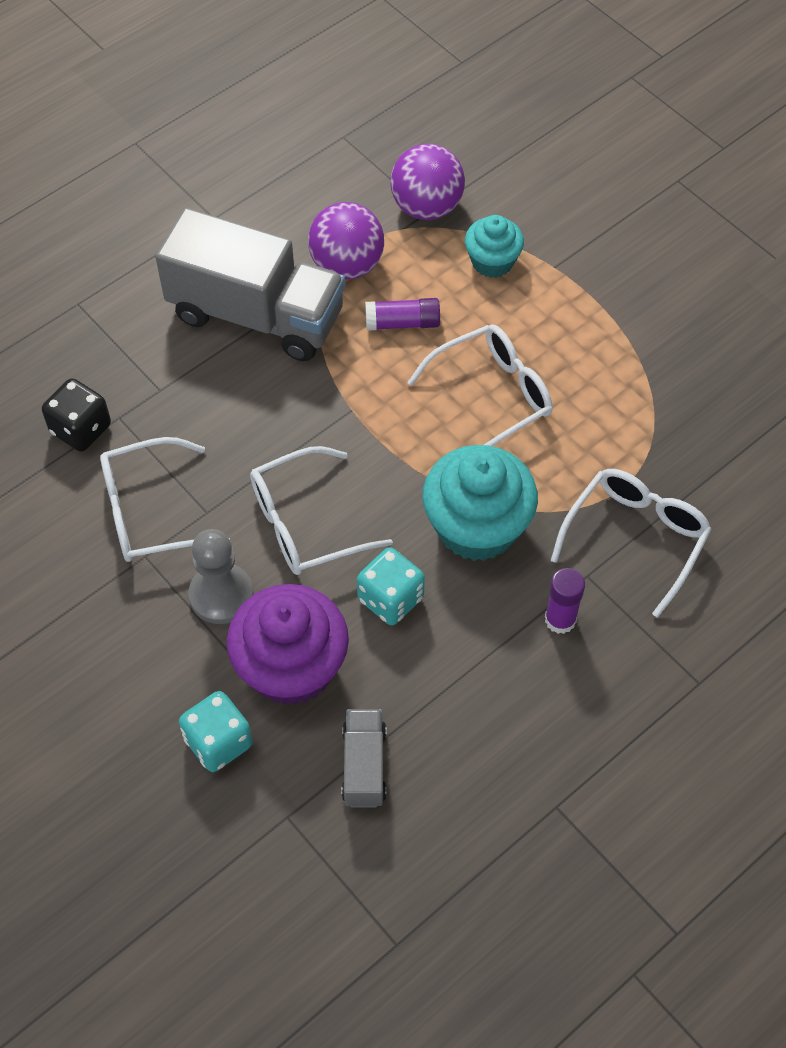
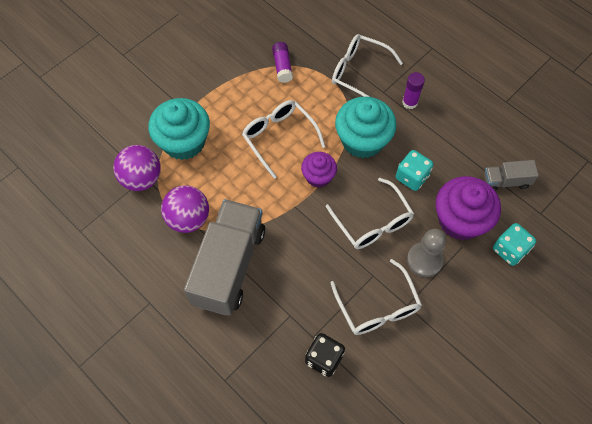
camera: 95 degrees left, 5 degrees up
(402, 323) = (231, 185): purple glue stick -> purple glue stick (282, 66)
(406, 449) = (318, 176): none -> purple cupcake
(492, 261) = (184, 142): turquoise cupcake -> turquoise cupcake, size x1.73

